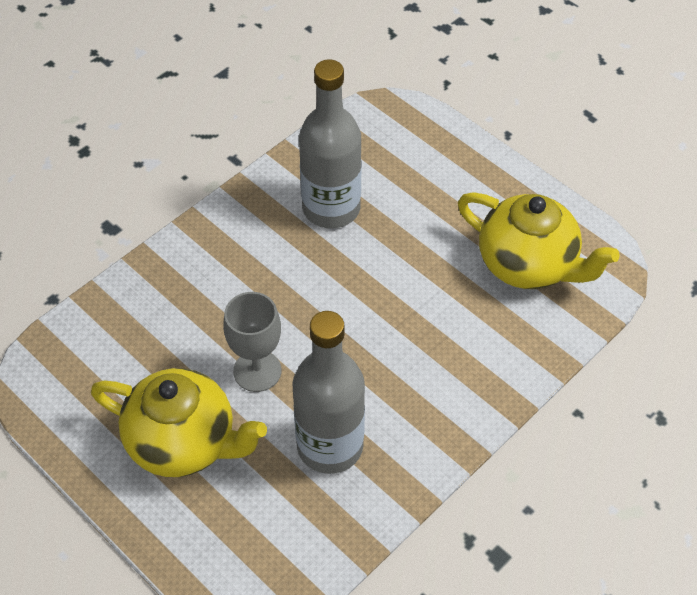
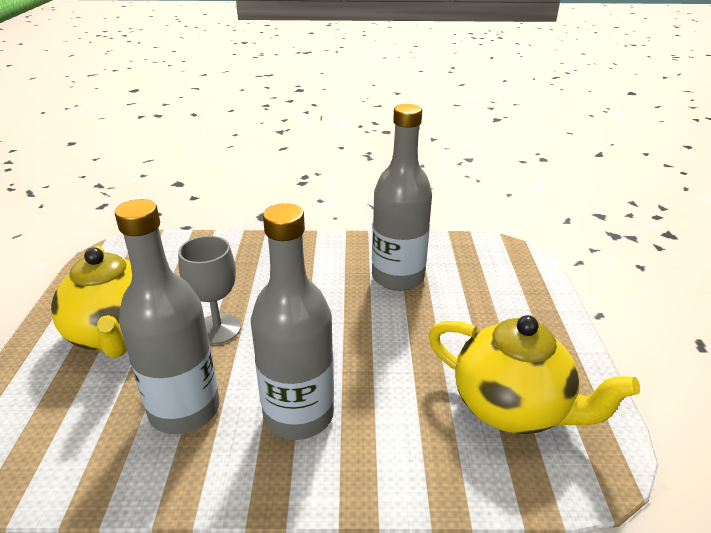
camera: 45 degrees right, 20 degrees down
(408, 383) = (298, 415): none -> grey bottle
(528, 265) = (512, 407): yellow teapot -> yellow teapot turned 45 degrees counterclockwise

